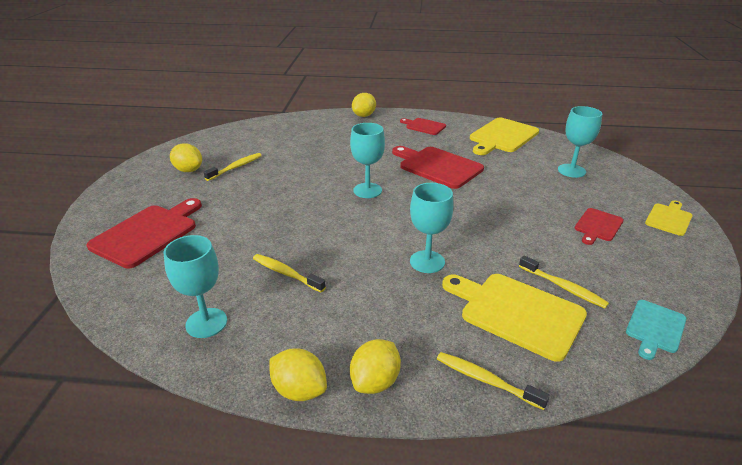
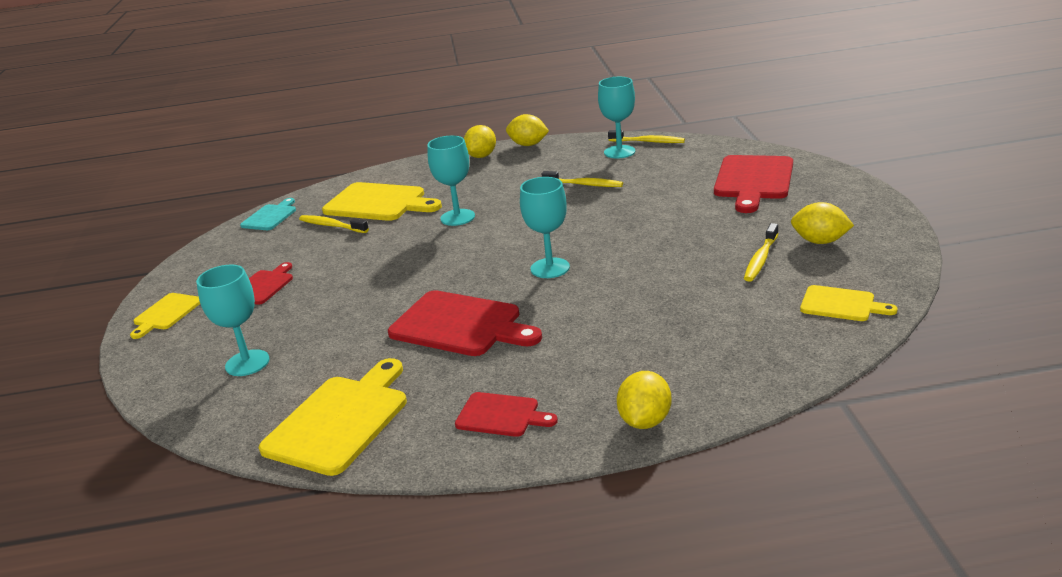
camera: 170 degrees right, 5 degrees down
(232, 137) = (841, 304): none -> yellow cutting board
(486, 380) = (408, 170): yellow toothbrush -> yellow toothbrush (648, 142)

